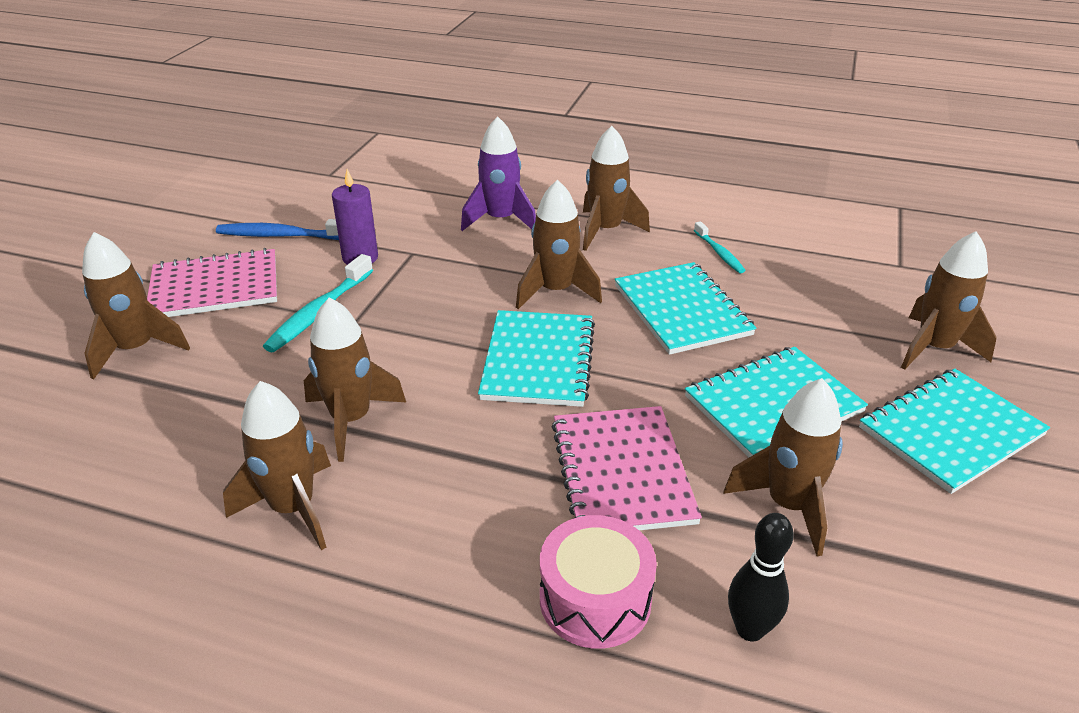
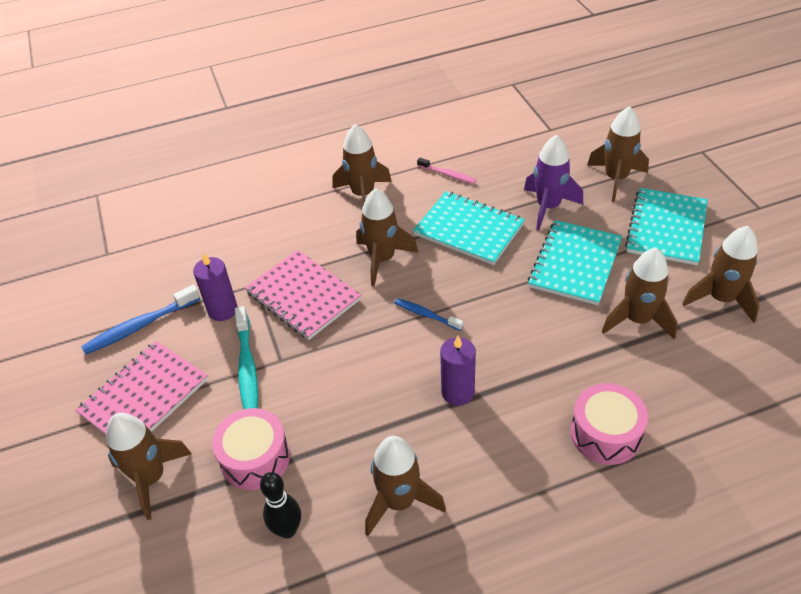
camera: 35 degrees left, 10 degrees up
(228, 386) = (255, 458): none -> pink drum
(351, 420) = (364, 426): brown rocket -> brown rocket (721, 299)
(480, 448) = (457, 392): none -> purple candle
(500, 220) = (285, 224): purple rocket -> purple rocket (548, 207)
(538, 360) = (426, 315): turquoise notebook -> blue toothbrush
(622, 472) = (545, 355): pink notebook -> pink notebook (303, 296)
(719, 253) = (448, 175): turquoise toothbrush -> pink toothbrush
(750, 629) = (682, 398): black bowling pin -> black bowling pin (287, 530)

